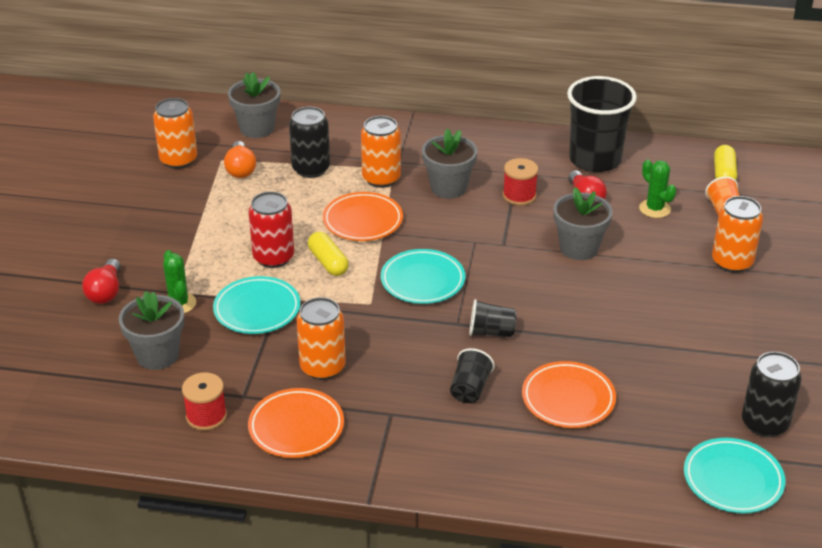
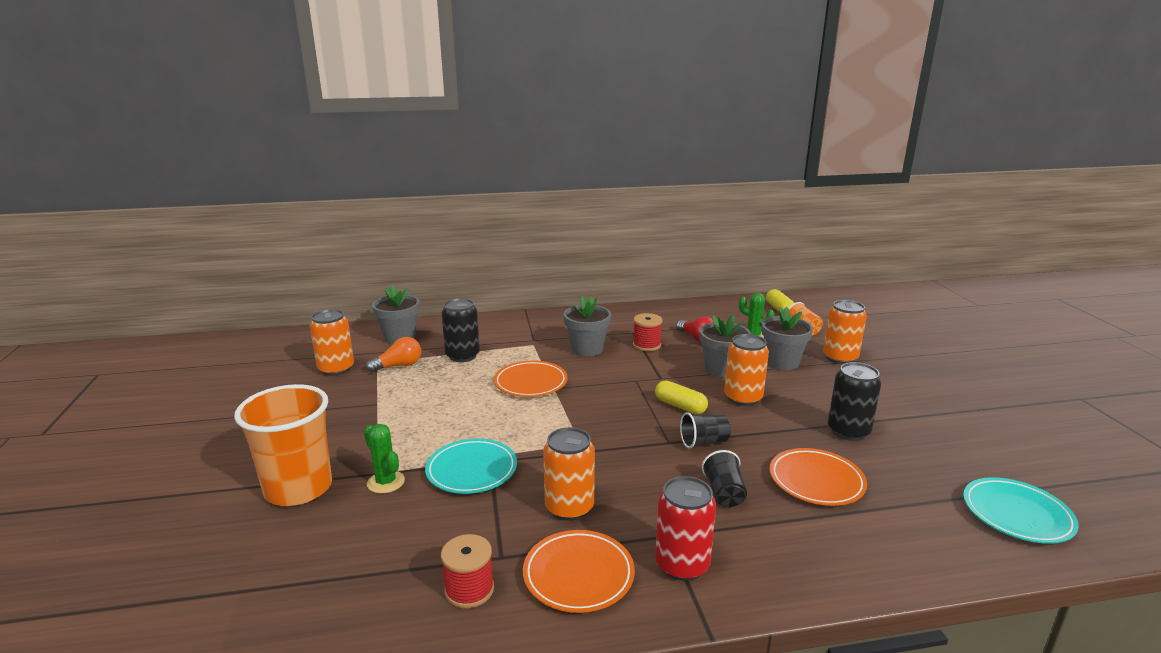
camera: 20 degrees left, 15 degrees down
(106, 292) = (298, 488): red light bulb -> orange cup
(157, 355) = (382, 537): grey flower pot -> grey flower pot (782, 362)
(240, 169) = (398, 366): orange light bulb -> orange light bulb turned 90 degrees counterclockwise
(273, 257) = (464, 424): red can -> red can (682, 565)
(328, 262) = (519, 418): yellow capsule -> yellow capsule (680, 406)
(381, 178) = (527, 352): orange can -> orange can (743, 398)
(422, 281) = (614, 416): turquoise plate -> none
(595, 160) = (683, 316): black cup -> none
(764, 423) = (987, 462): black can -> black can (848, 431)

